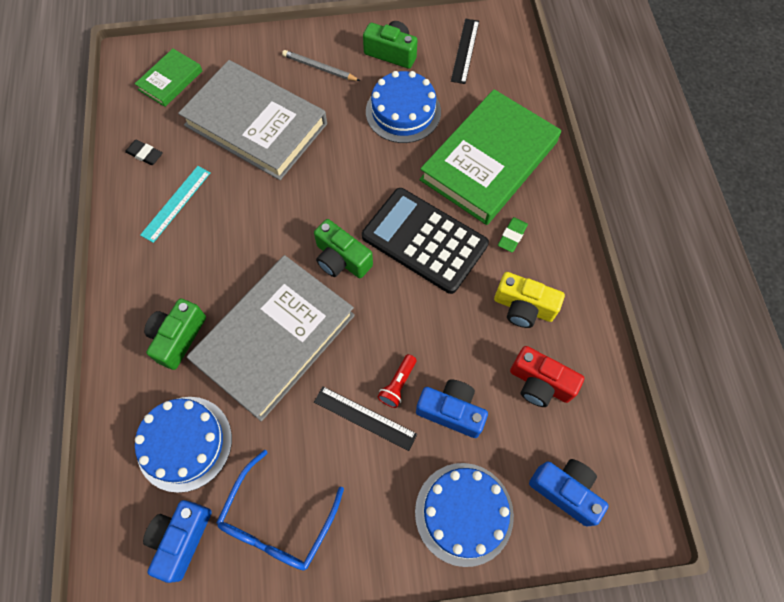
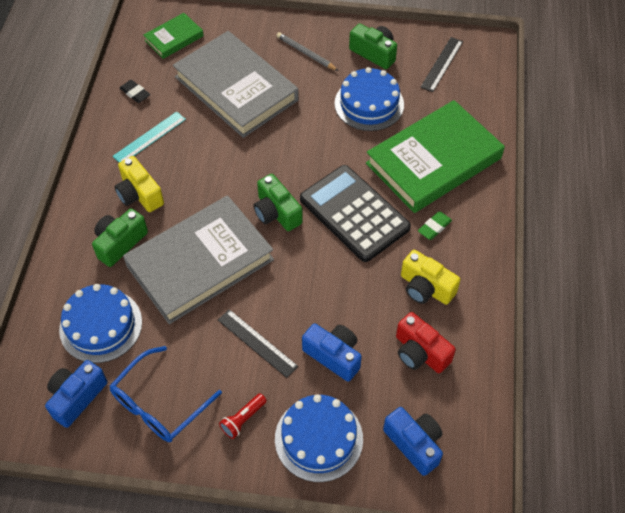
camera: 15 degrees right, 10 degrees down
(184, 273) = (139, 194): none -> yellow camera
(397, 384) = (294, 323): red flashlight -> red flashlight (243, 419)

